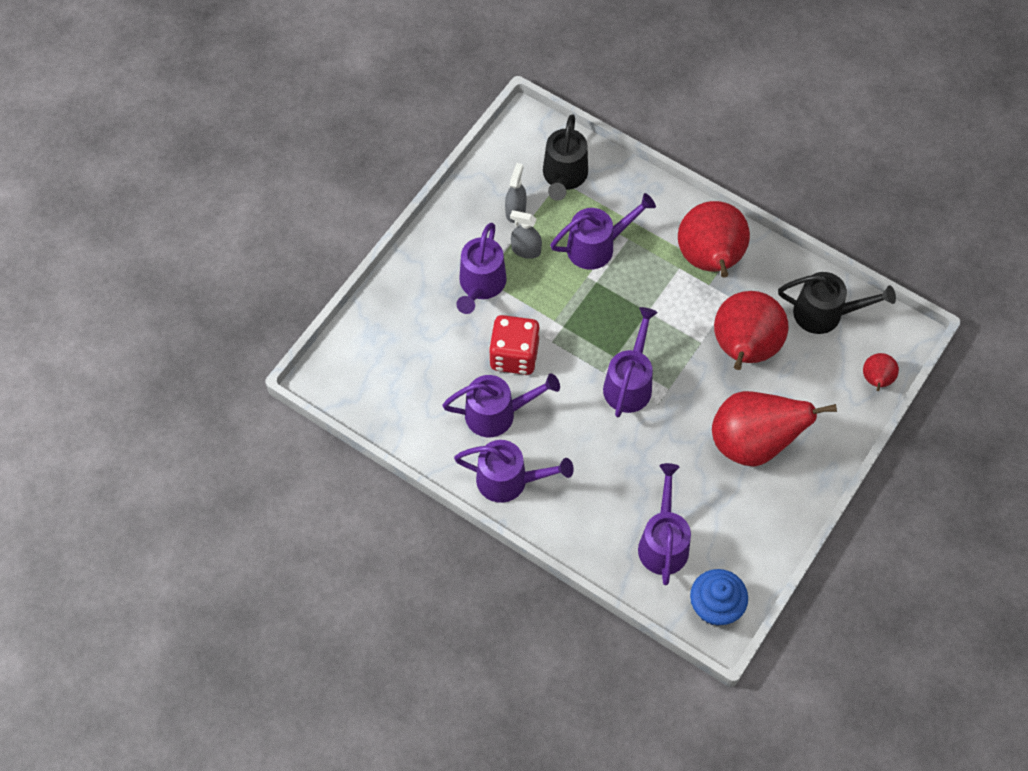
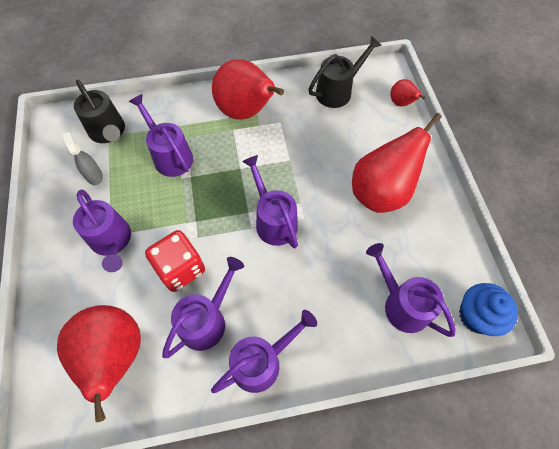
camera: 45 degrees left, 0 degrees up
(526, 250) = (124, 194): grey spray bottle -> none
(597, 246) = (170, 155): purple watering can -> purple watering can turned 60 degrees counterclockwise
(744, 349) = (317, 144): red pear -> red pear (115, 356)

